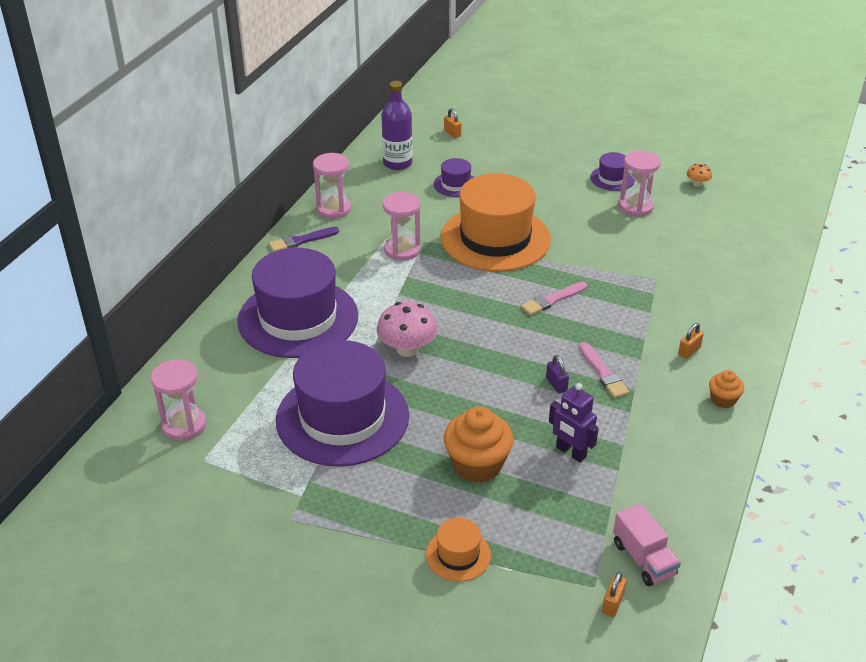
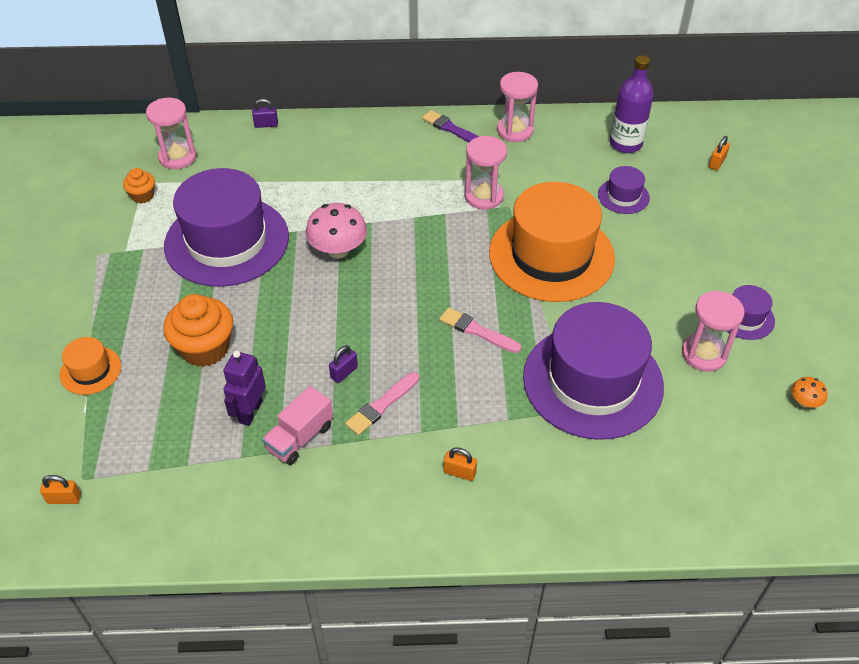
camera: 65 degrees right, 10 degrees up
(189, 350) = (266, 124): none -> purple padlock
(298, 318) = (341, 168): purple hat -> purple hat (592, 381)
(643, 559) = (127, 509): pink truck -> pink truck (300, 437)
(723, 400) = (392, 524): orange cupcake -> orange cupcake (143, 196)

